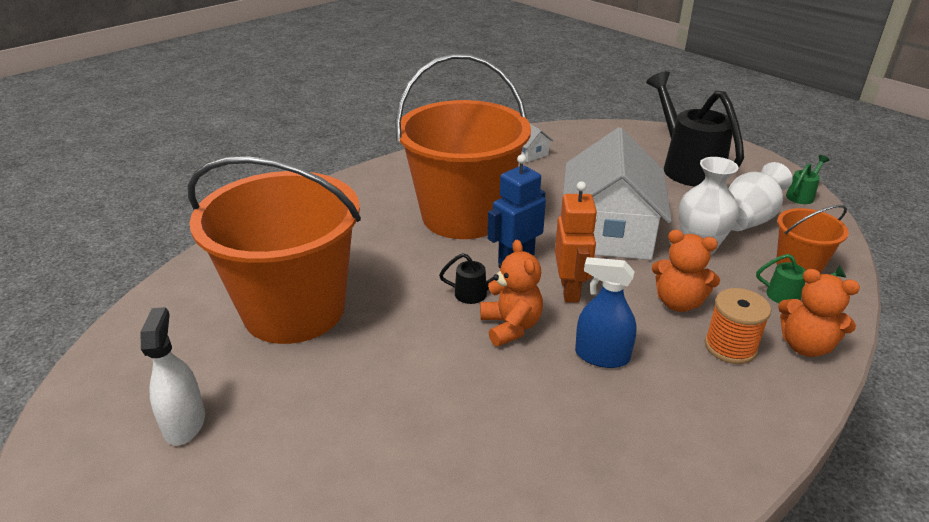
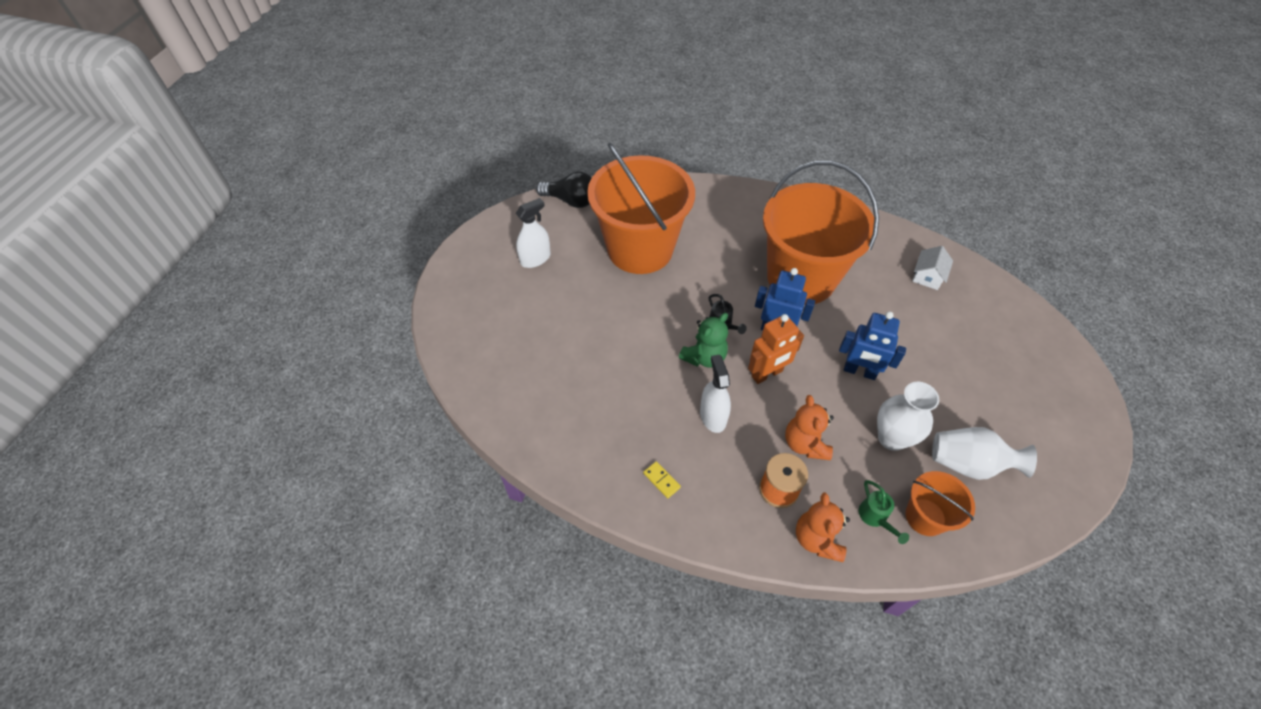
camera: 60 degrees right, 20 degrees up
(130, 339) = (571, 201): none -> black light bulb
(511, 326) = (704, 357): orange teddy bear -> green teddy bear
(602, 356) = (713, 416): blue spray bottle -> white spray bottle
(609, 232) = (859, 371): white house -> blue robot
(675, 445) = (661, 480): none -> yellow domino
(687, 167) = (1020, 394): black watering can -> none
(802, 195) = (1058, 500): green watering can -> none

